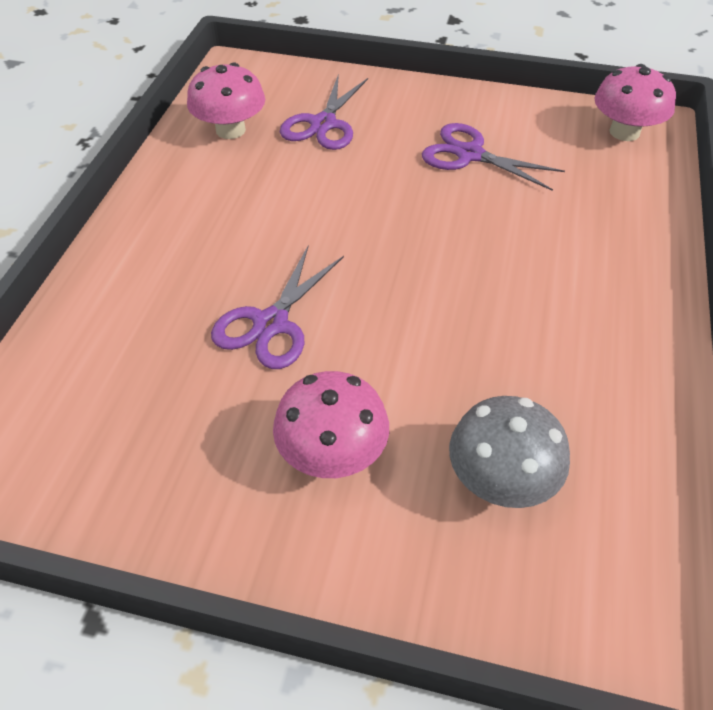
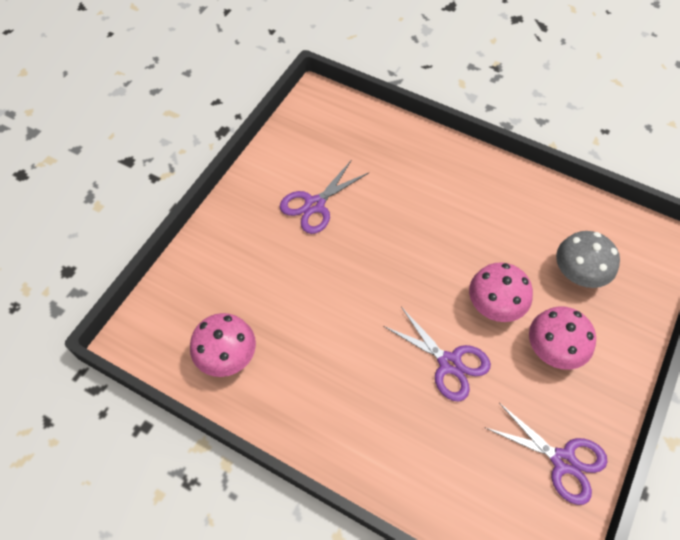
camera: 75 degrees left, 10 degrees up
(323, 124) = (244, 287): purple scissors -> purple scissors (563, 461)
(624, 132) = (320, 114): pink mushroom -> pink mushroom (494, 305)

